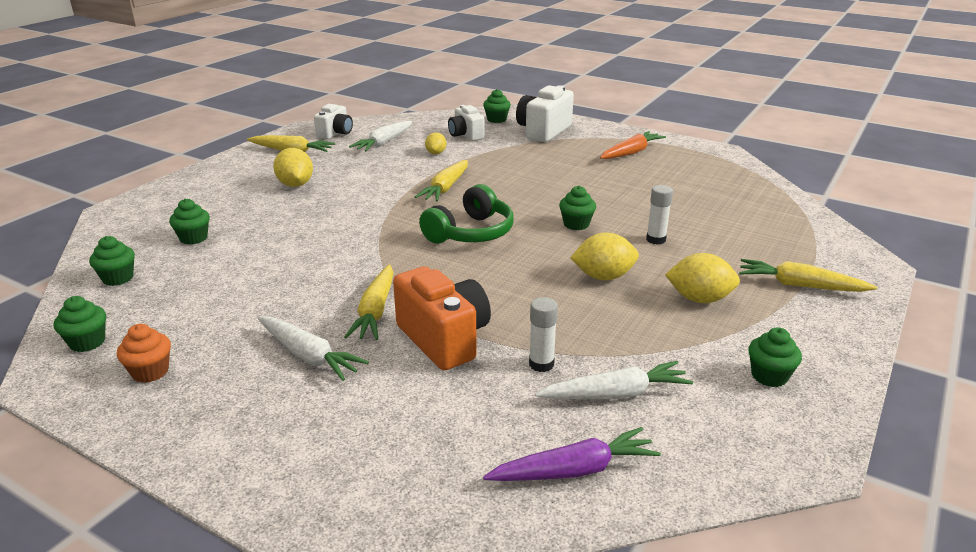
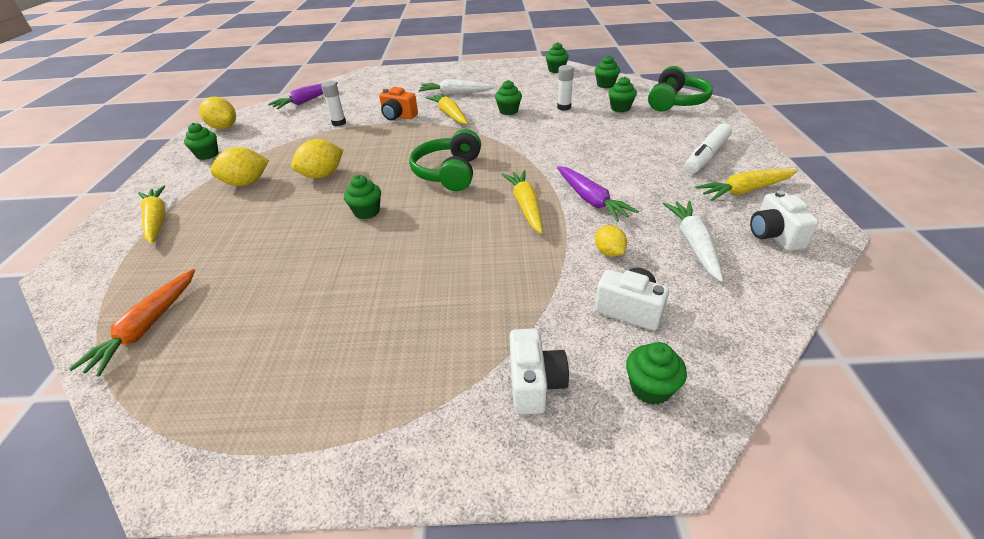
camera: 150 degrees right, 10 degrees up
(133, 223) = (675, 102): none -> green headphones
(150, 372) = (511, 73): orange cupcake -> none
(253, 174) = (706, 156): none -> white marker
(295, 185) = (652, 160): yellow lemon -> yellow lemon (224, 127)
(301, 285) = (508, 111): none -> green cupcake
(395, 177) = (591, 200): none -> purple carrot
(444, 339) = (398, 116): orange camera -> orange camera, size x0.63
(543, 131) = (535, 384): white camera -> white camera, size x0.63
(615, 394) = (295, 124): white carrot -> none
(631, 152) = (351, 381): orange carrot -> orange carrot (147, 327)
(656, 239) = (285, 222): white glue stick -> white glue stick (564, 107)
(800, 285) = (157, 220): yellow carrot -> yellow carrot turned 105 degrees counterclockwise

